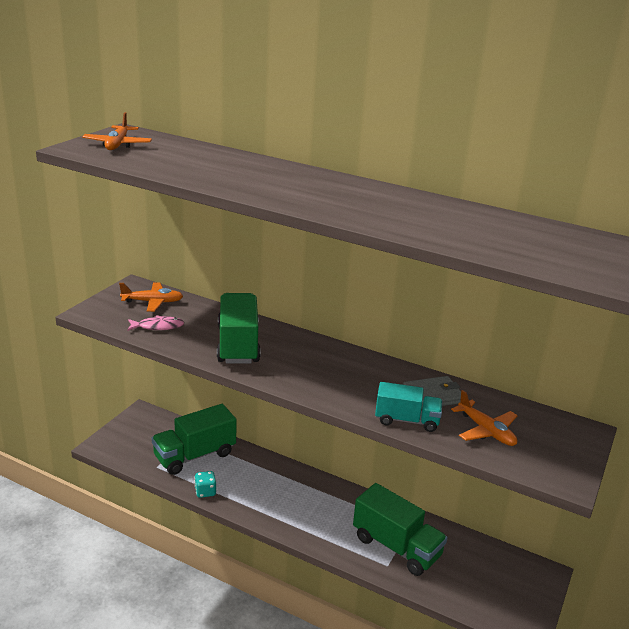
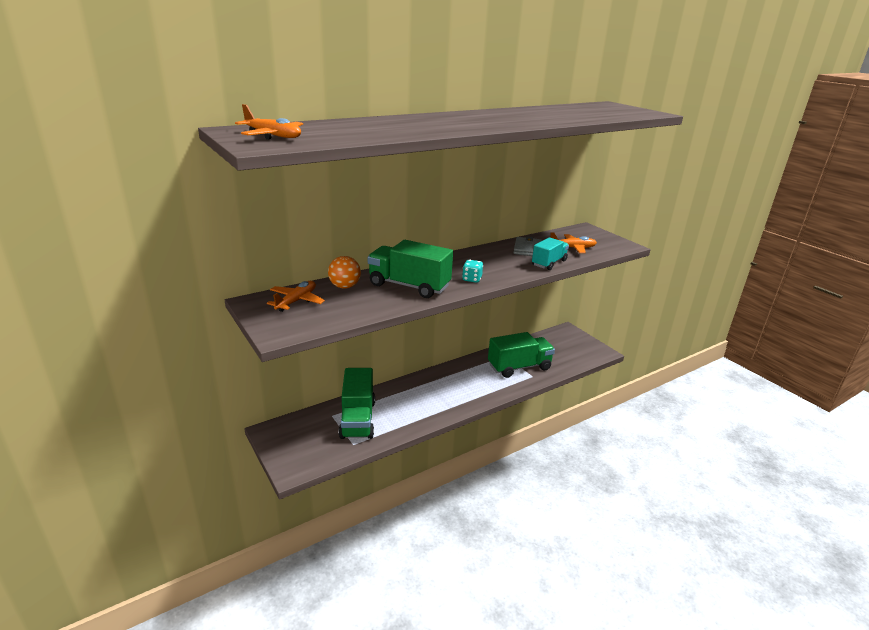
camera: 60 degrees left, 0 degrees up
(158, 327) = (344, 308): pink fish -> none
(202, 314) = (345, 286): none -> orange ball
(205, 492) = (406, 427): turquoise dice -> turquoise dice (472, 279)

